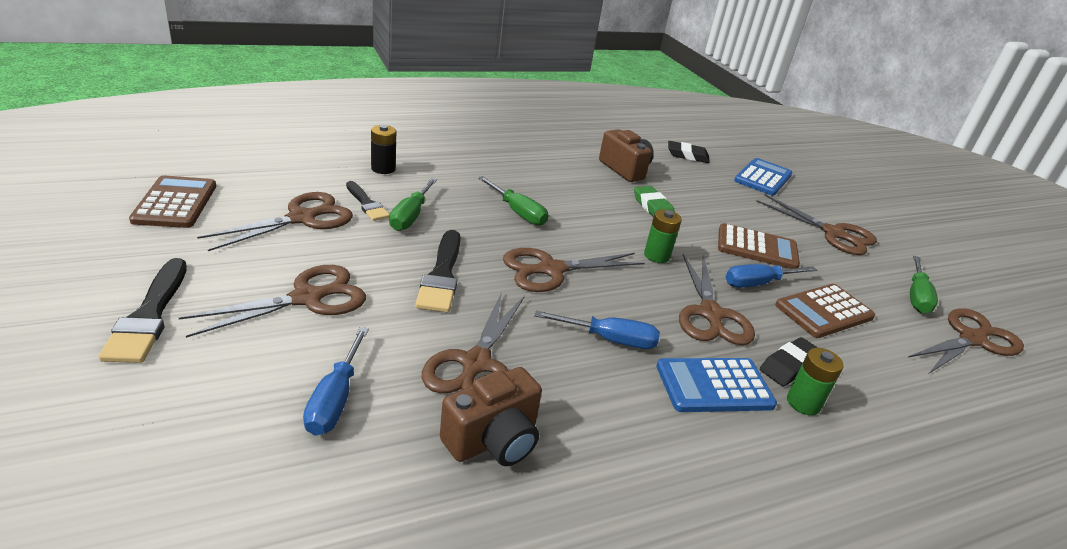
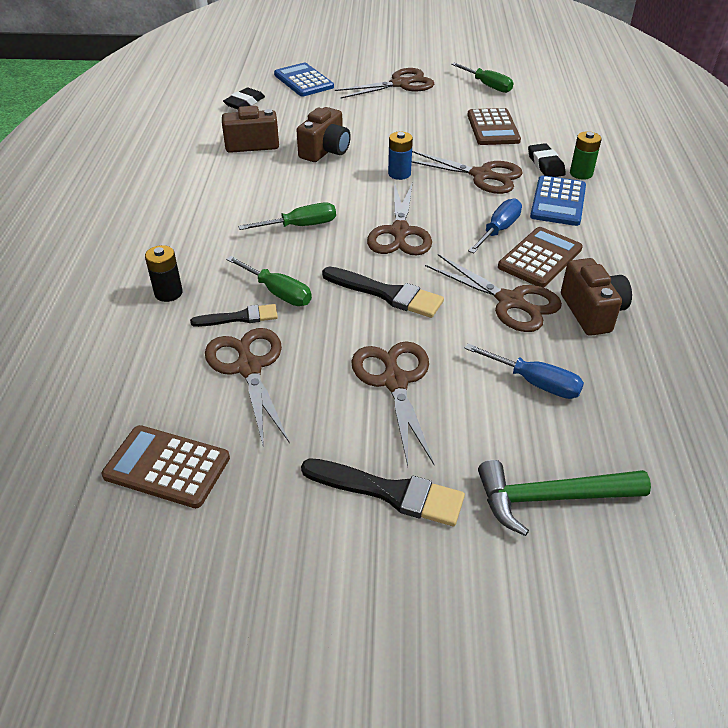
camera: 60 degrees left, 10 degrees up
(142, 431) = (551, 498): none -> green hammer
(653, 207) = (325, 151): green eraser -> brown camera
(656, 256) = (399, 174): green battery -> blue battery
(757, 248) = (406, 124): brown calculator -> brown calculator (540, 258)
(758, 283) = (452, 141): blue screwdriver -> none
(972, 339) = (536, 87): brown scissors -> none

